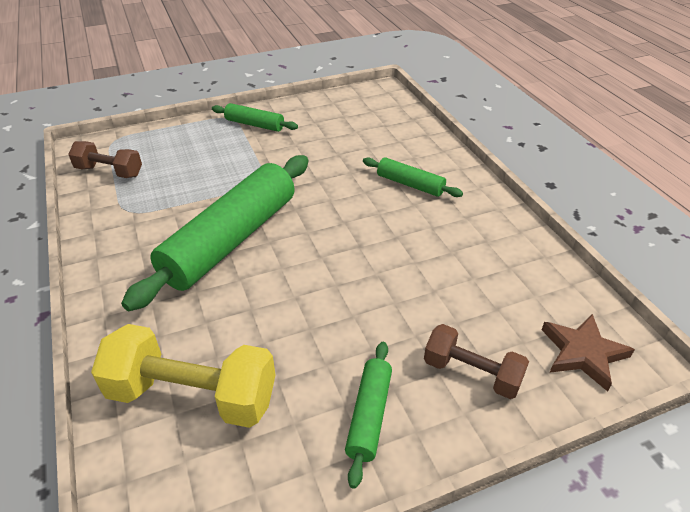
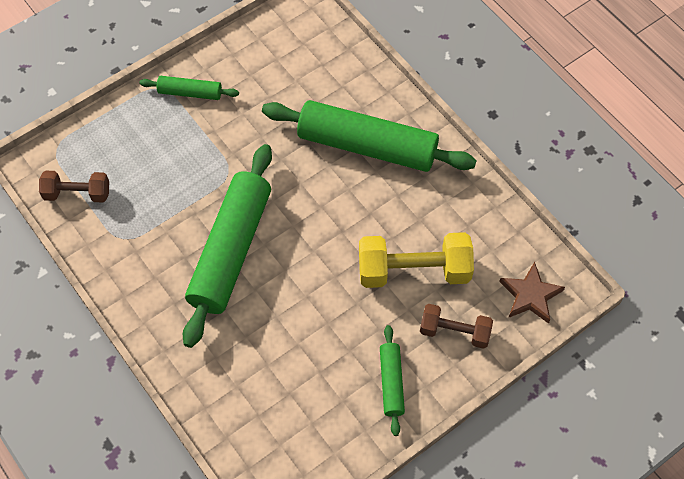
camera: 15 degrees left, 20 degrees up
(193, 395) = (264, 399): yellow dumbbell -> yellow dumbbell (414, 271)
(410, 184) = (367, 146): green rolling pin -> green rolling pin, size x2.13

